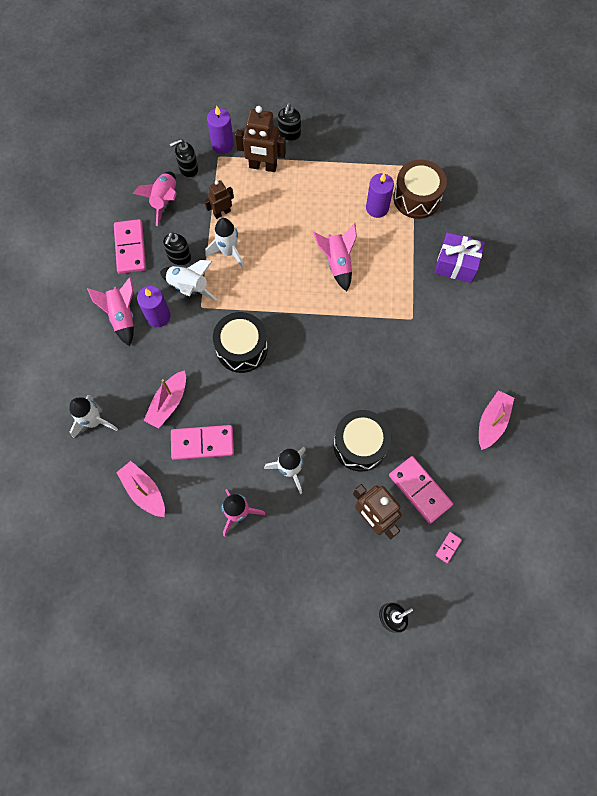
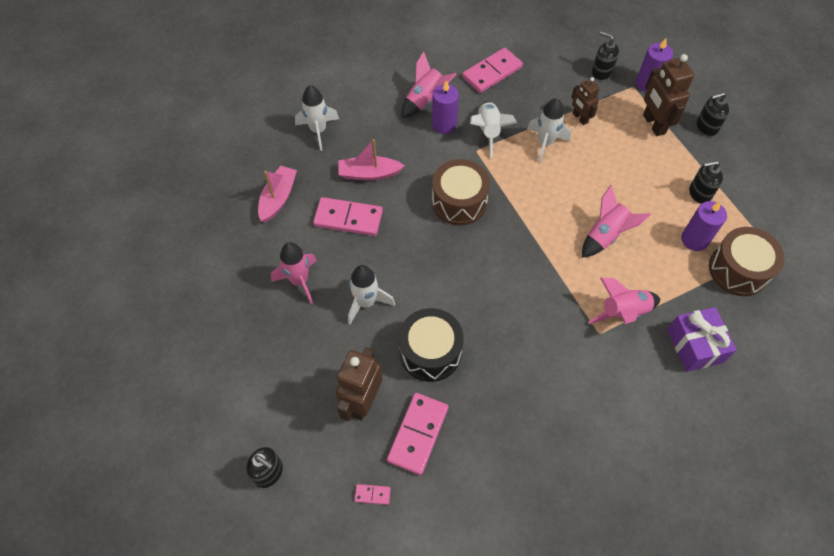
camera: 60 degrees right, 10 degrees down
(164, 201) = (556, 72): pink rocket -> pink rocket (623, 312)
(179, 257) = (511, 110): black soap dispenser -> black soap dispenser (699, 193)
(202, 443) = (348, 218): pink domino -> pink domino turned 45 degrees counterclockwise
(222, 213) = (580, 118): brown robot -> brown robot turned 150 degrees counterclockwise
(242, 348) = (459, 202): black drum -> brown drum
(492, 422) = (540, 473): pink boat -> none

